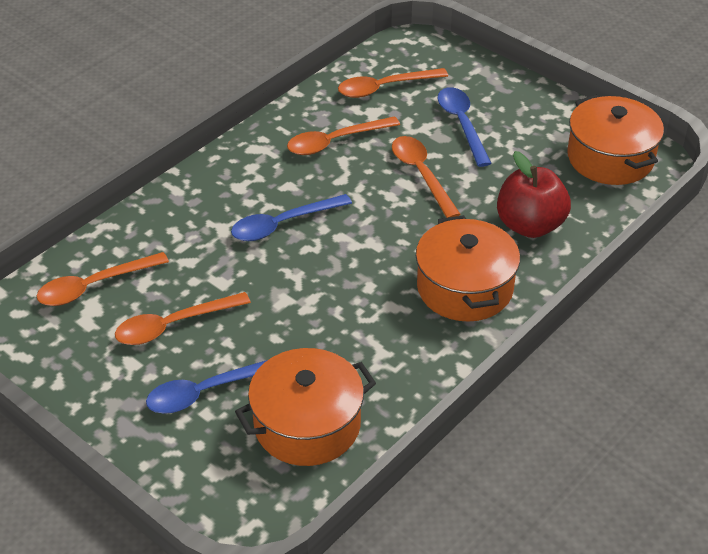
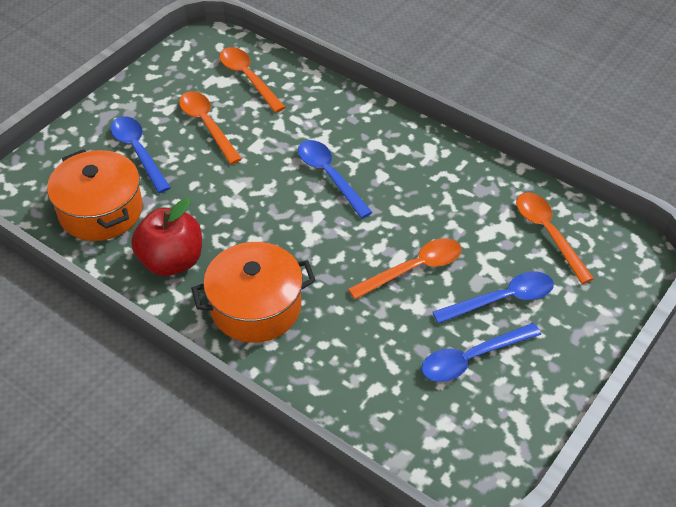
camera: 85 degrees right, 5 degrees up
(335, 142) = (451, 202): orange spoon -> none
(528, 149) = (472, 358): none -> blue spoon
(530, 225) = (348, 359): red apple -> red apple (172, 261)
(610, 158) = (473, 438): orange pot -> none

